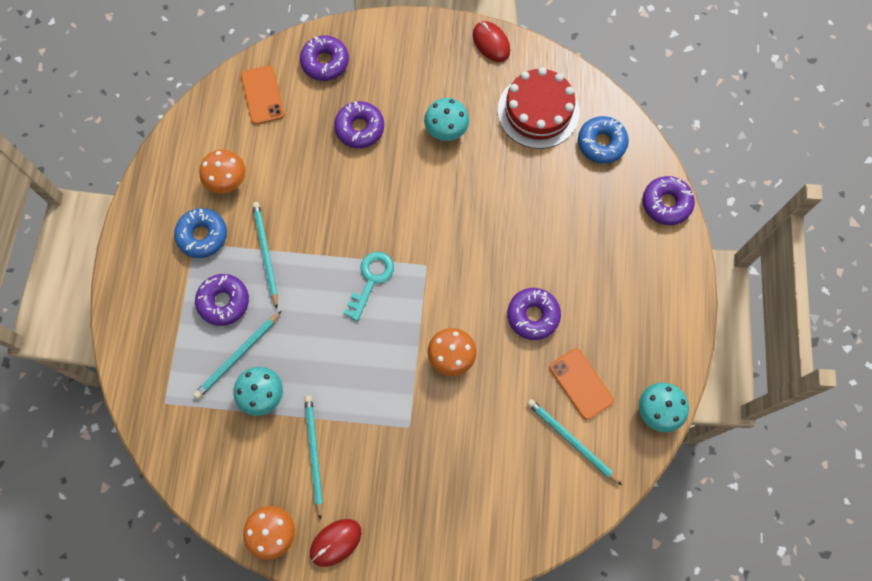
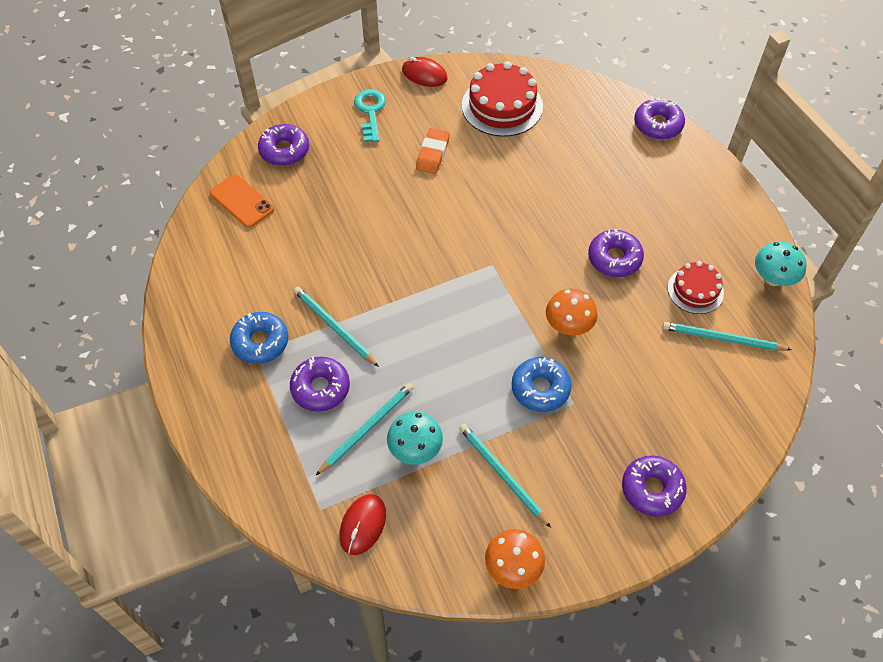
camera: 30 degrees left, 15 degrees down
(227, 180) = (254, 285): orange mushroom -> none
(237, 356) = (367, 428): turquoise pencil -> turquoise pencil turned 150 degrees counterclockwise
(335, 542) = (579, 541): red mouse -> red mouse (362, 525)
(359, 128) = (353, 187): purple donut -> purple donut (652, 489)
(371, 280) = (450, 301): turquoise key -> turquoise key (370, 112)
(446, 130) = (433, 154): turquoise mushroom -> orange eraser
(581, 384) = (695, 290): orange phone -> red cake
(601, 143) = (572, 106): blue donut -> blue donut (540, 388)

